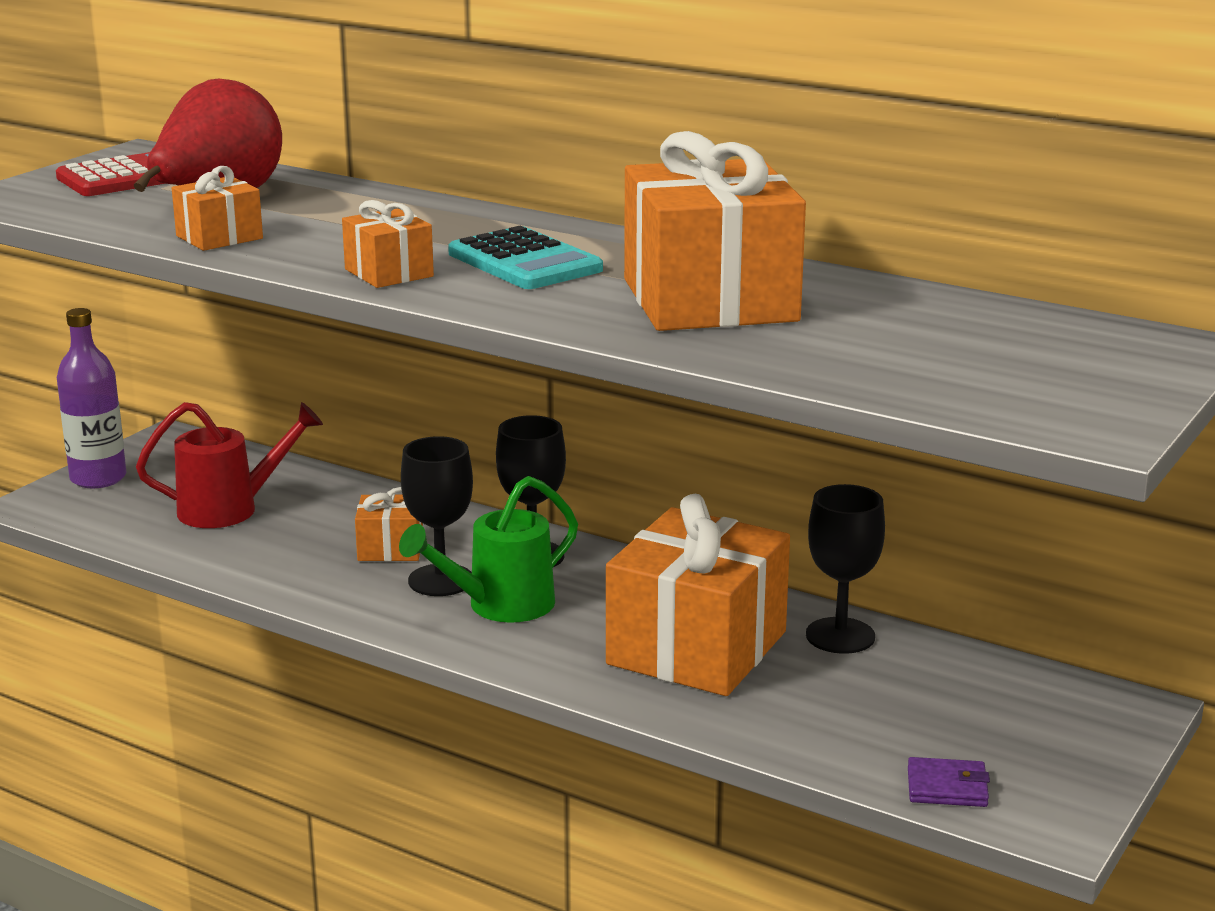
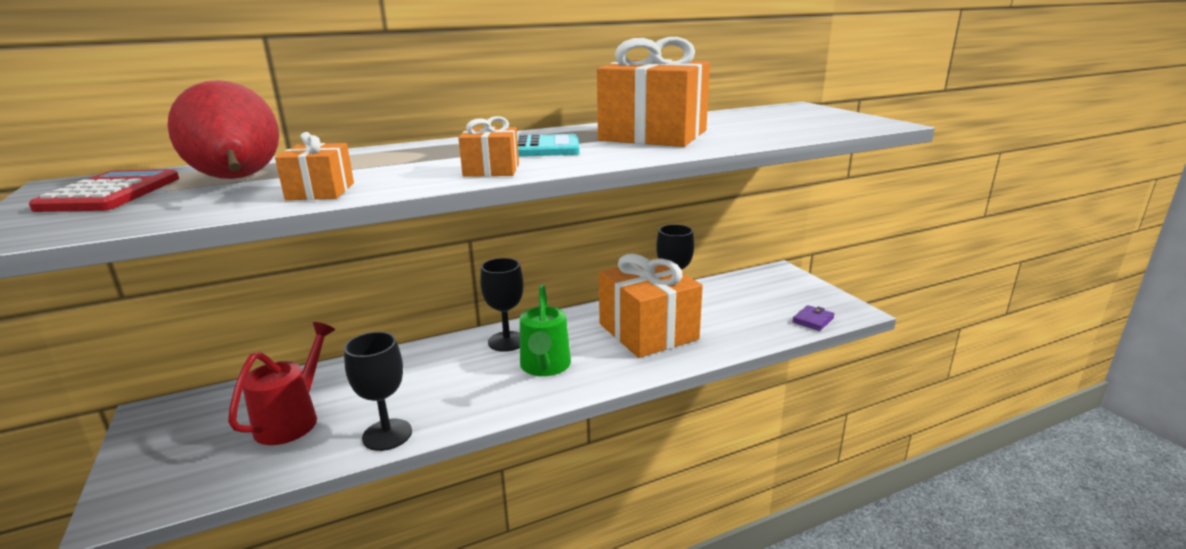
camera: 55 degrees left, 0 degrees up
(98, 478) = (142, 463): purple bottle -> none
(390, 548) = (435, 378): orange gift -> none
(440, 580) = (494, 375): black goblet -> black goblet (387, 435)

